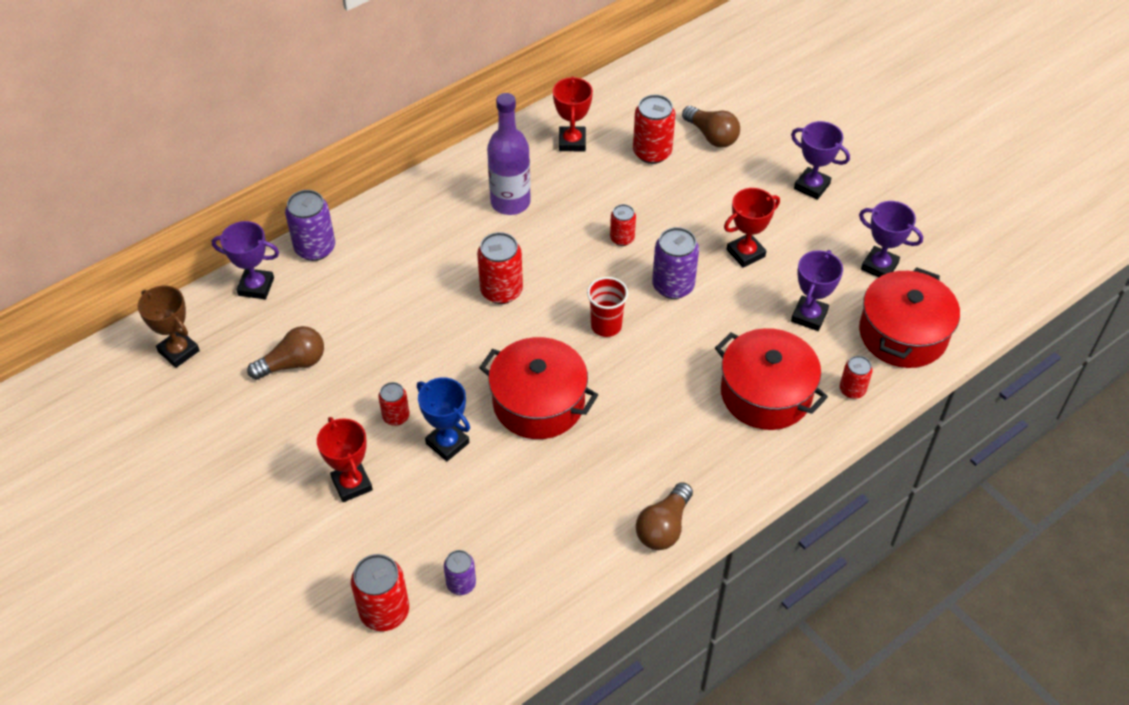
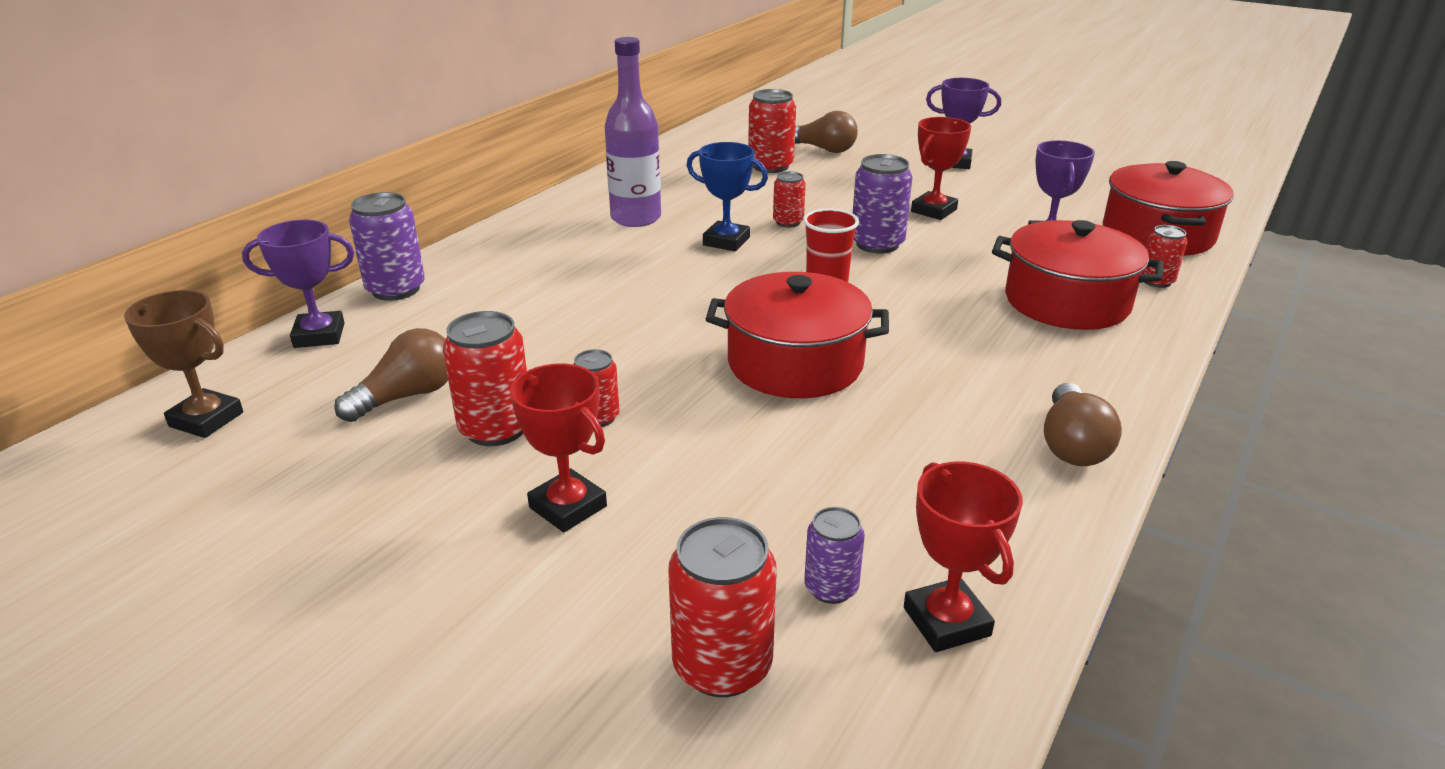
camera: 20 degrees left, 20 degrees down
(447, 443) = (694, 428): blue trophy -> blue trophy (726, 241)
(501, 291) = (672, 281): red can -> red can (496, 429)
(572, 142) = (677, 172): red trophy -> red trophy (946, 621)
(879, 266) = (1079, 197): purple trophy -> none

